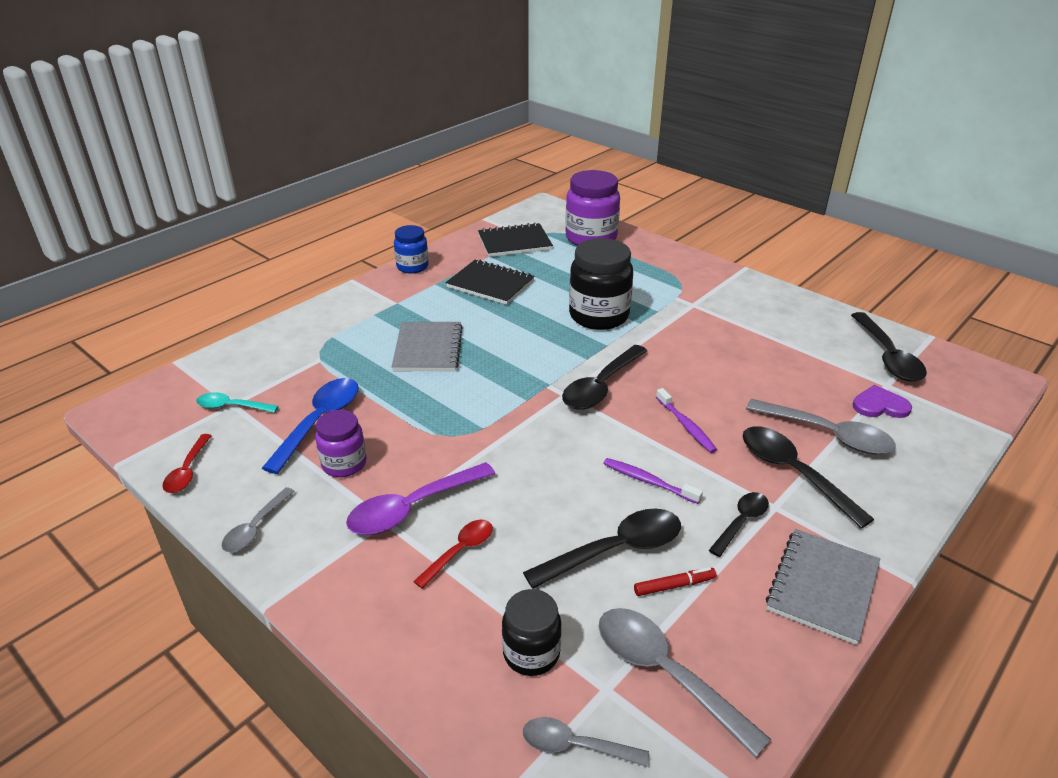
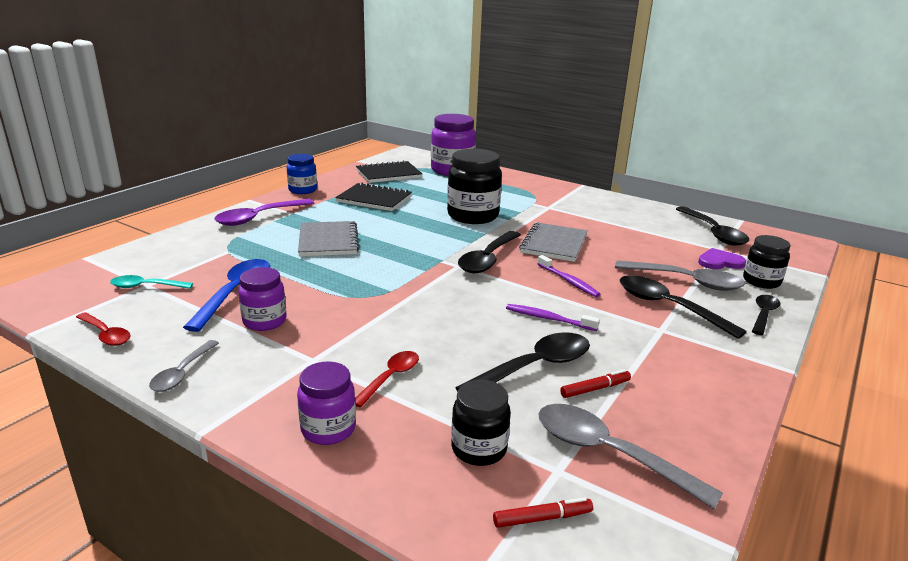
camera: 10 degrees left, 10 degrees down
(187, 471) = (106, 334): red spoon -> red spoon turned 45 degrees counterclockwise
(386, 613) = (328, 429): none -> purple jar
(413, 508) = (338, 349): purple spoon -> purple spoon (259, 217)
(575, 746) = (542, 518): grey spoon -> red marker
(741, 522) = (637, 341): black spoon -> black spoon (763, 314)
(822, 587) = (722, 380): grey notebook -> grey notebook (554, 244)
(922, 440) = (761, 281): none -> black jar

